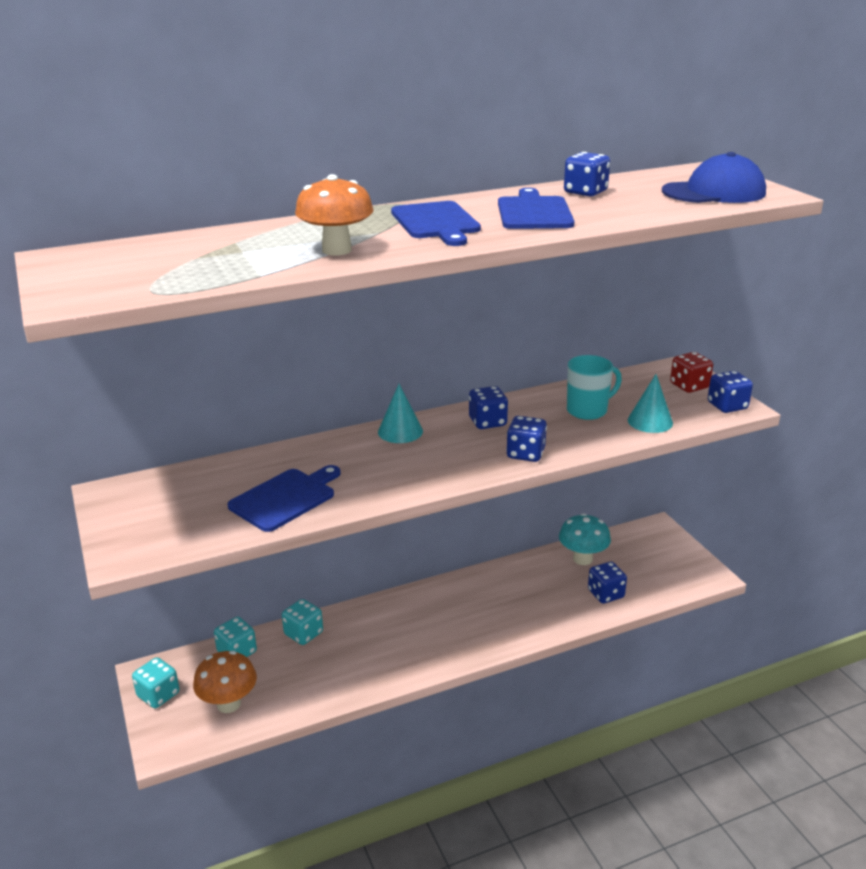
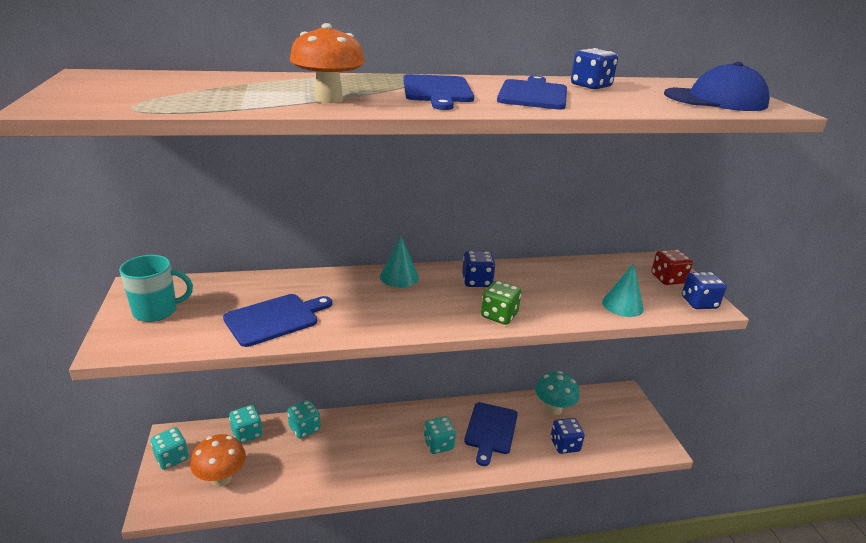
camera: 10 degrees right, 0 degrees up
(465, 620) = (438, 444): none -> turquoise dice
(519, 594) = (490, 430): none -> blue cutting board
(525, 454) = (499, 315): blue dice -> green dice
(588, 410) = (569, 286): turquoise mug -> turquoise mug (157, 311)

